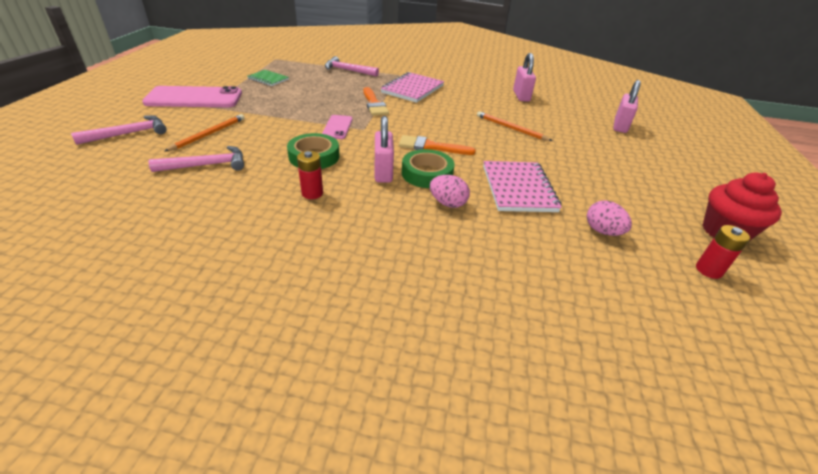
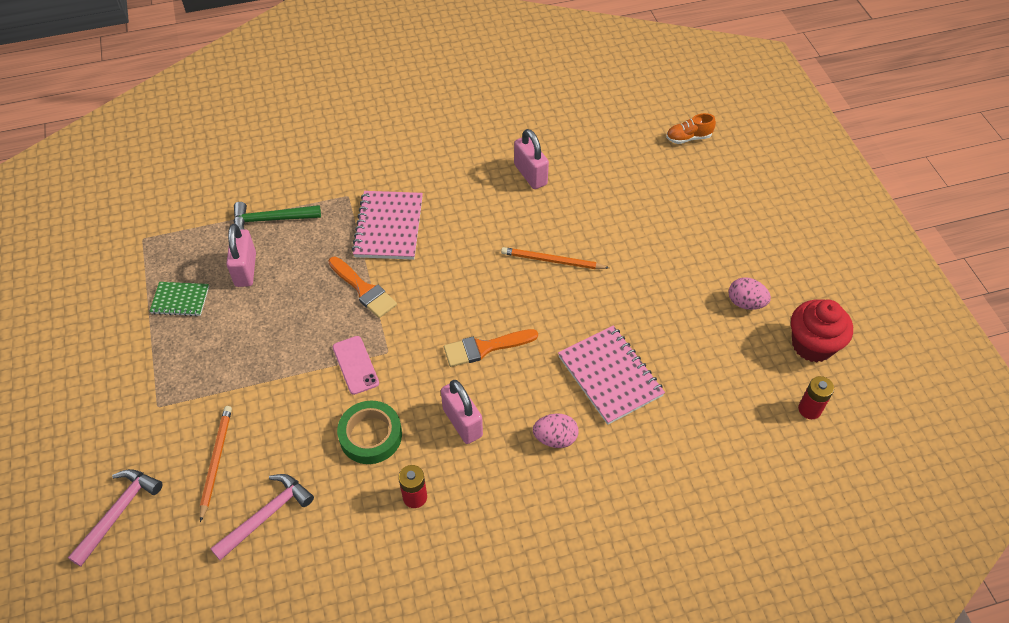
camera: 25 degrees left, 15 degrees up
(194, 98) = (123, 398): pink phone -> none
(348, 70) = (271, 219): pink hammer -> green hammer
(427, 174) = (508, 400): green tape -> none
(602, 231) = (710, 402): pink egg -> pink egg (745, 303)
(620, 126) = (668, 191): pink padlock -> pink padlock (245, 270)
(647, 111) = (688, 138): none -> orange shoe

